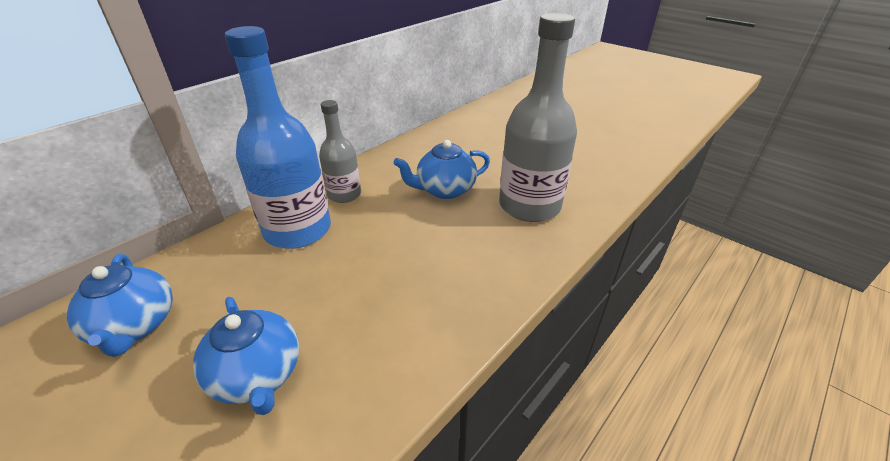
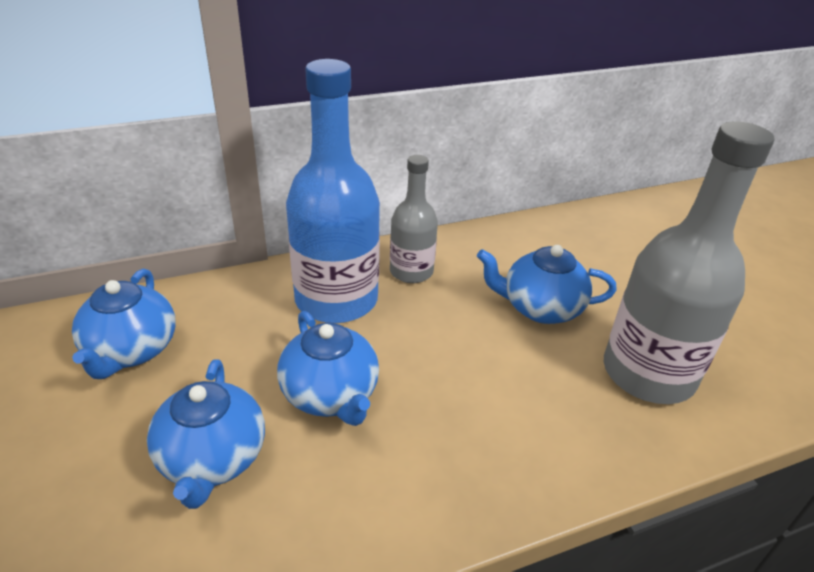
camera: 25 degrees right, 0 degrees up
(329, 294) = (331, 395): none -> blue teapot

